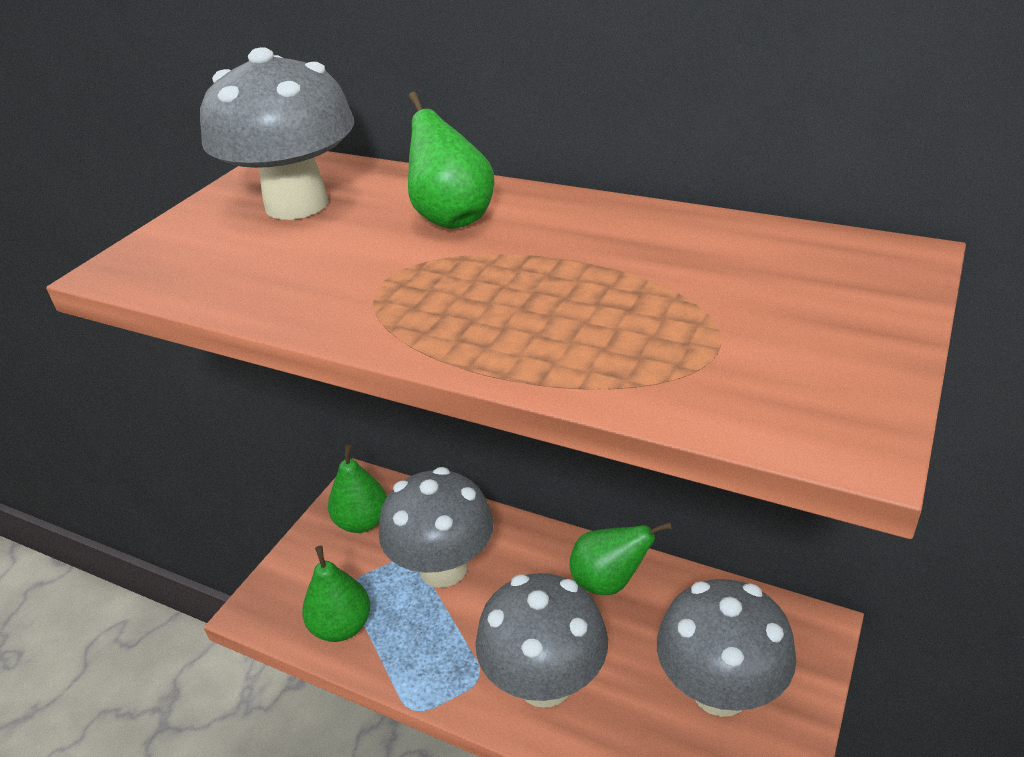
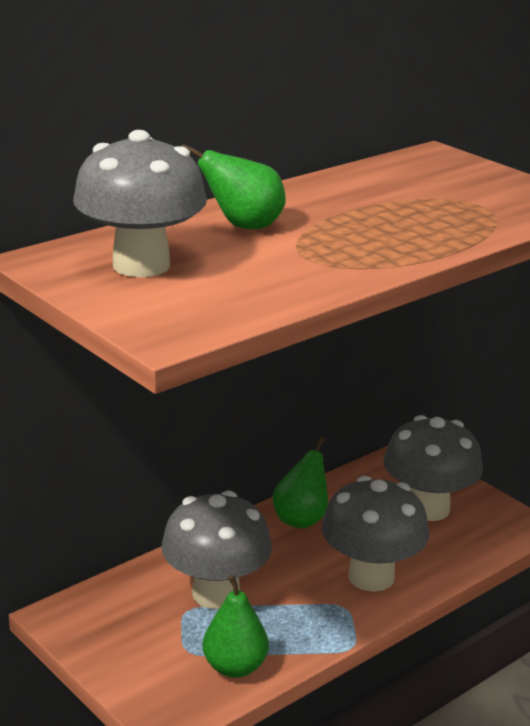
camera: 70 degrees left, 10 degrees down
(362, 522) = (113, 626): green pear -> none

